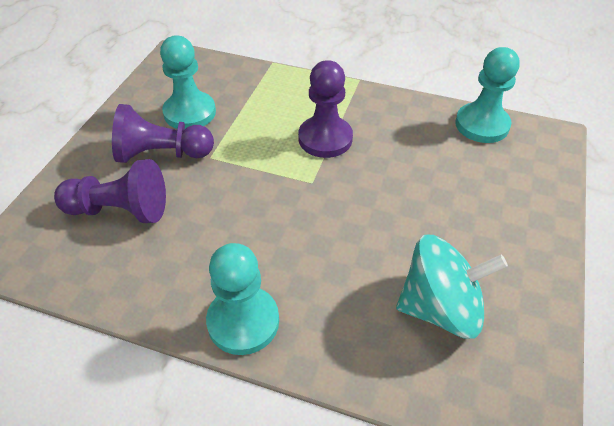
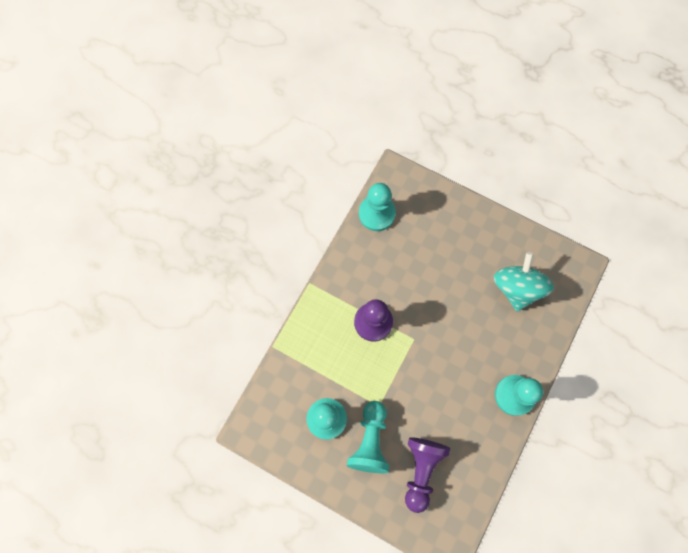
camera: 80 degrees left, 25 degrees up
(162, 154) = (370, 441): purple pawn -> turquoise pawn

